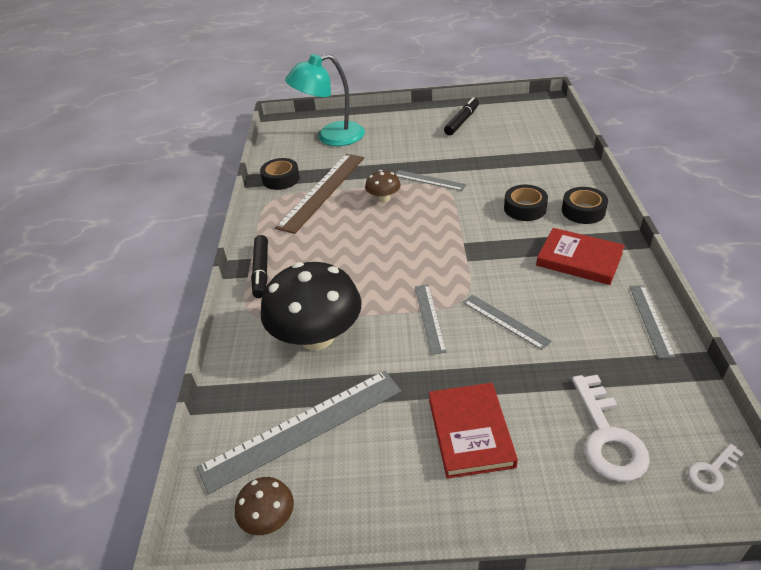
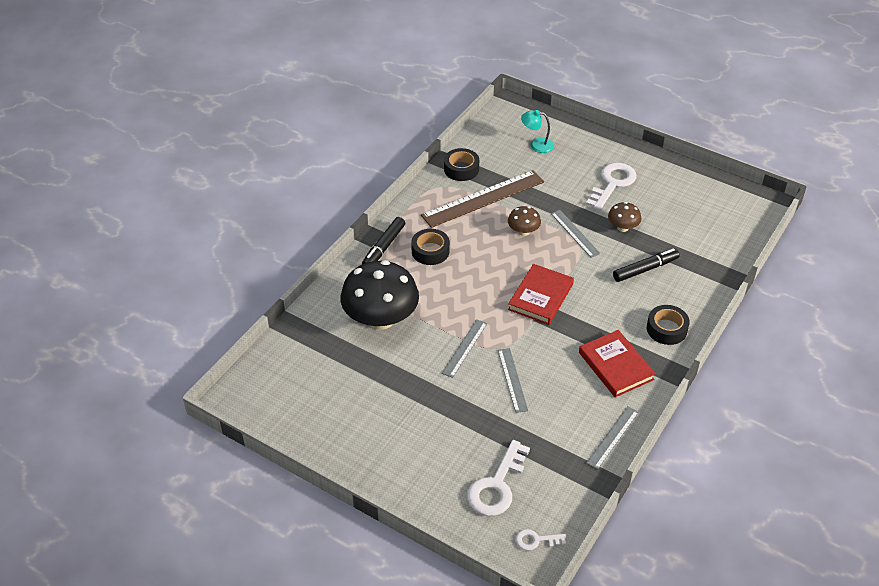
camera: 30 degrees right, 5 degrees up
(269, 519) = (269, 412): brown mushroom -> brown mushroom (623, 227)
(303, 428) = (325, 373): grey ruler -> none
(331, 137) = (536, 145): turquoise lamp -> turquoise lamp, size x0.49
(421, 136) = (612, 184): none -> white key
(462, 121) = (664, 186): black marker -> black marker (645, 269)
(470, 432) = (419, 434): red book -> red book (540, 297)
(525, 208) = (623, 301): black tape -> black tape (430, 251)

